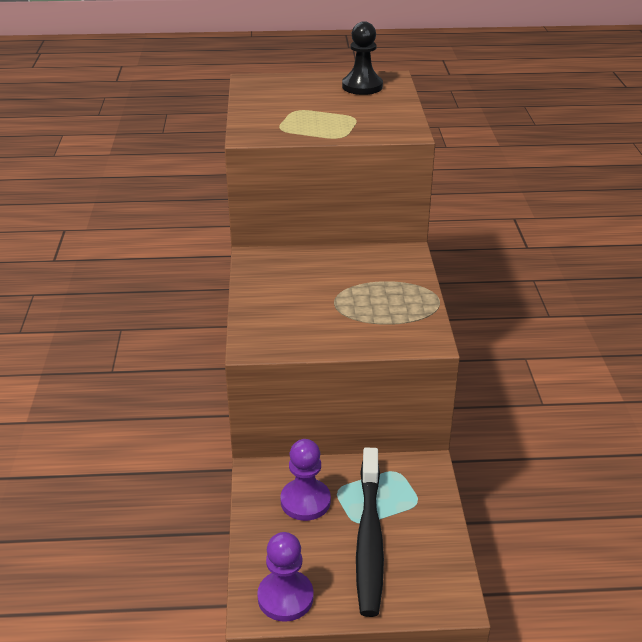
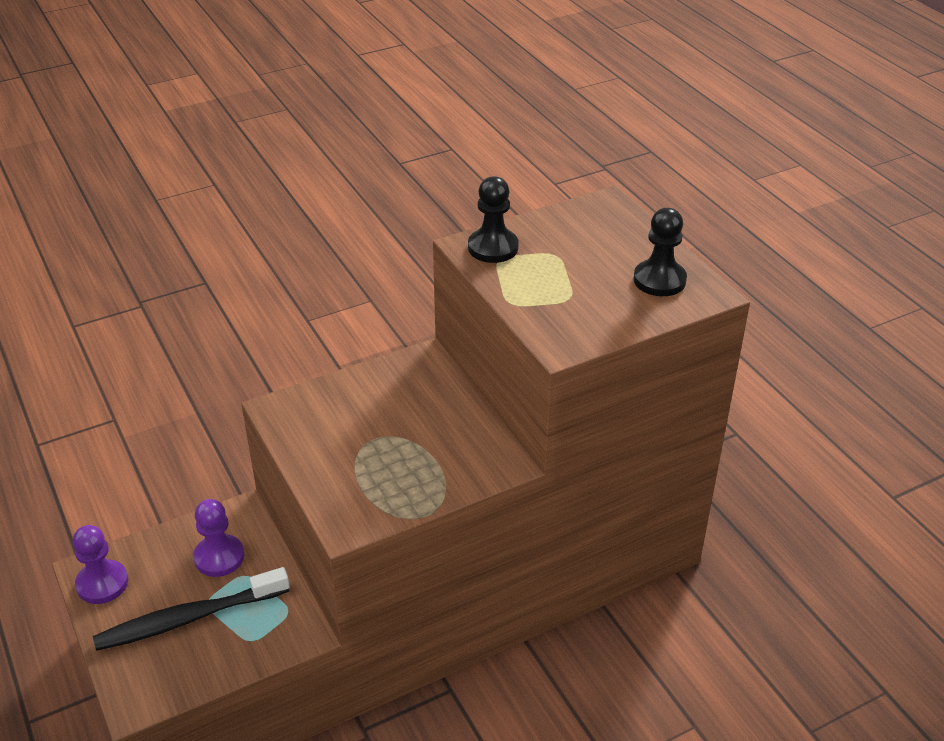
camera: 65 degrees right, 5 degrees up
(263, 127) = (493, 247): none -> black pawn

